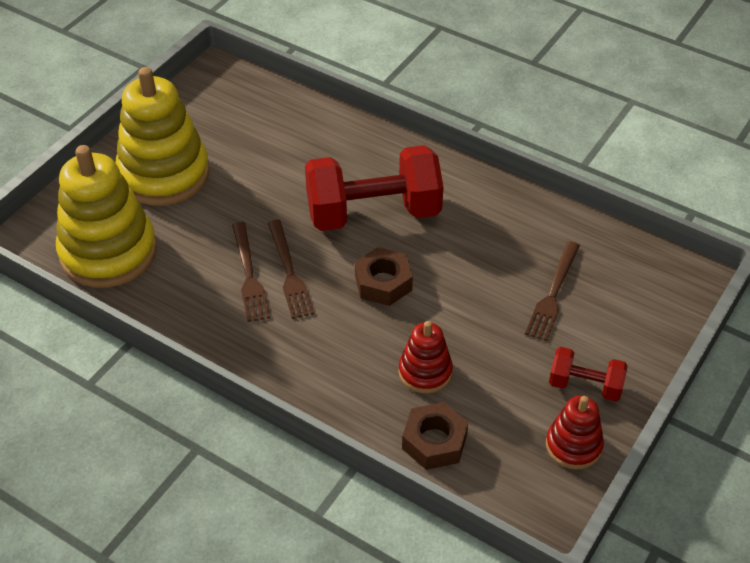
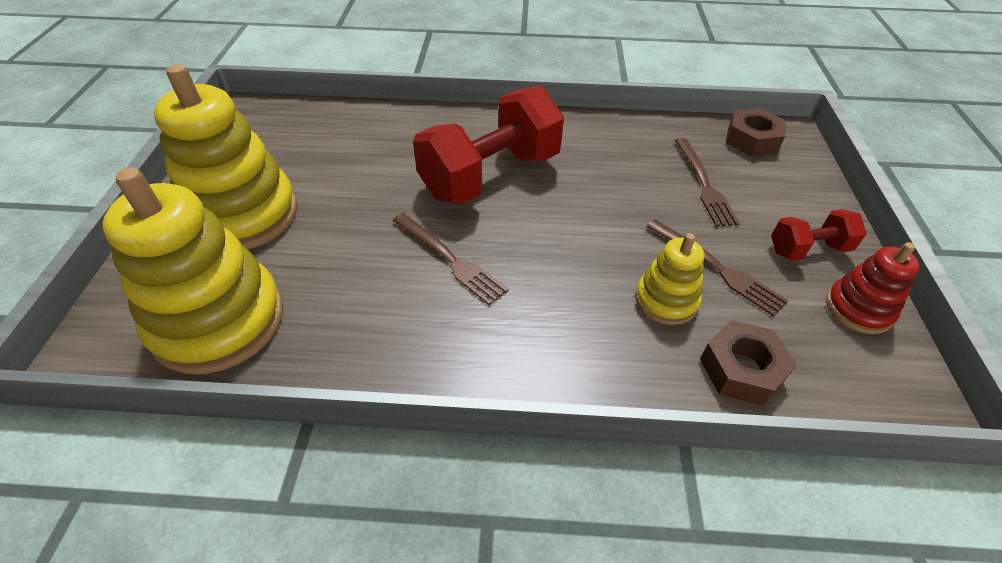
camera: 30 degrees left, 0 degrees up
(249, 275) = (408, 279): brown fork -> brown fork (716, 268)
(383, 283) = (552, 232): brown nut -> brown nut (752, 140)
(425, 372) = (666, 300): red stacking toy -> yellow stacking toy

